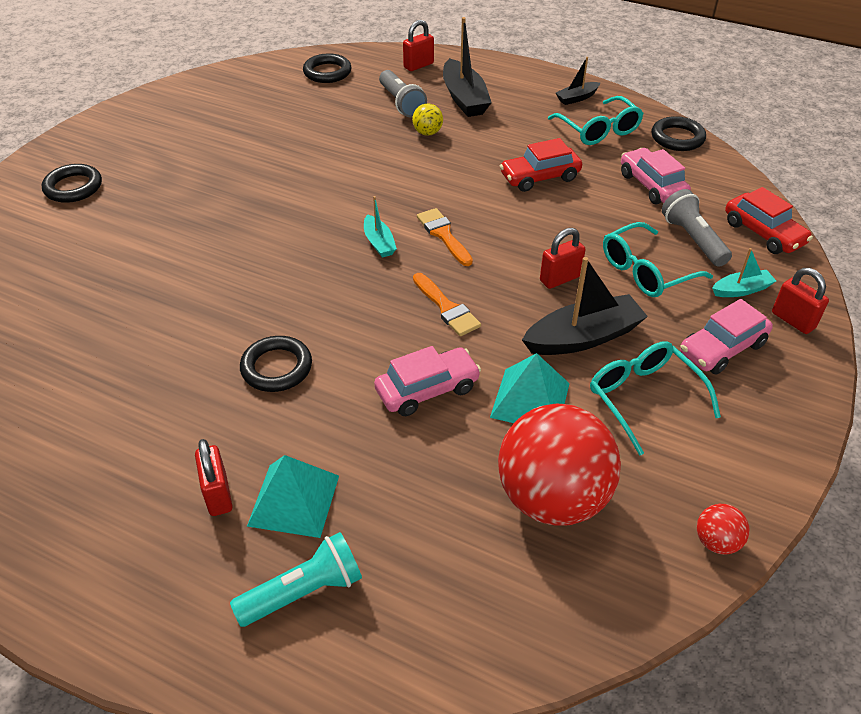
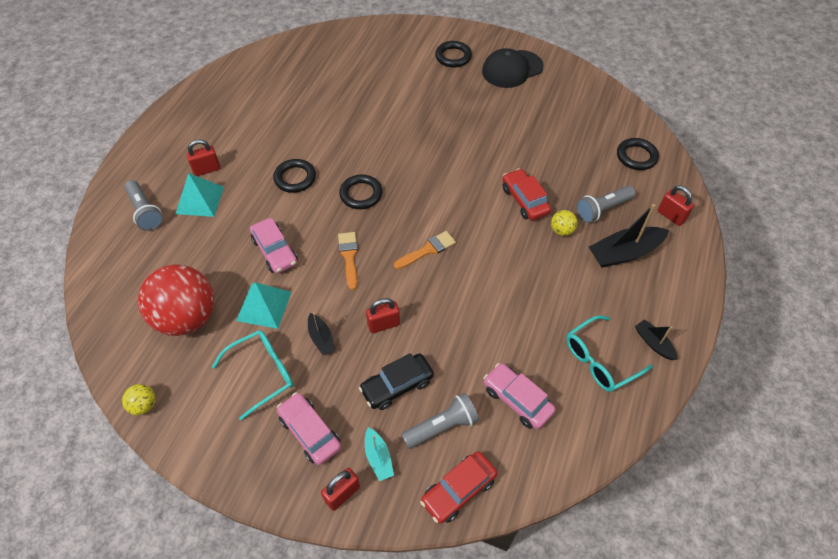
camera: 85 degrees right, 10 degrees up
(132, 139) = (512, 69): none -> black cap
(303, 591) = (145, 211): turquoise flashlight -> grey flashlight
(379, 243) = (414, 213): turquoise boat -> none
(447, 308) = (349, 257): orange brush -> orange brush turned 120 degrees clockwise
(540, 177) = (513, 311): red car -> red car (524, 200)
(560, 279) = (383, 324): red padlock -> red padlock turned 75 degrees counterclockwise
(583, 337) = (321, 338): black boat -> black boat, size x0.54
(646, 271) = (397, 385): turquoise glasses -> black car
(652, 185) = (517, 400): pink car -> pink car turned 105 degrees counterclockwise
(677, 138) = (604, 431): black ring -> black ring (361, 194)
(716, 542) = (144, 405): red ball -> yellow ball

